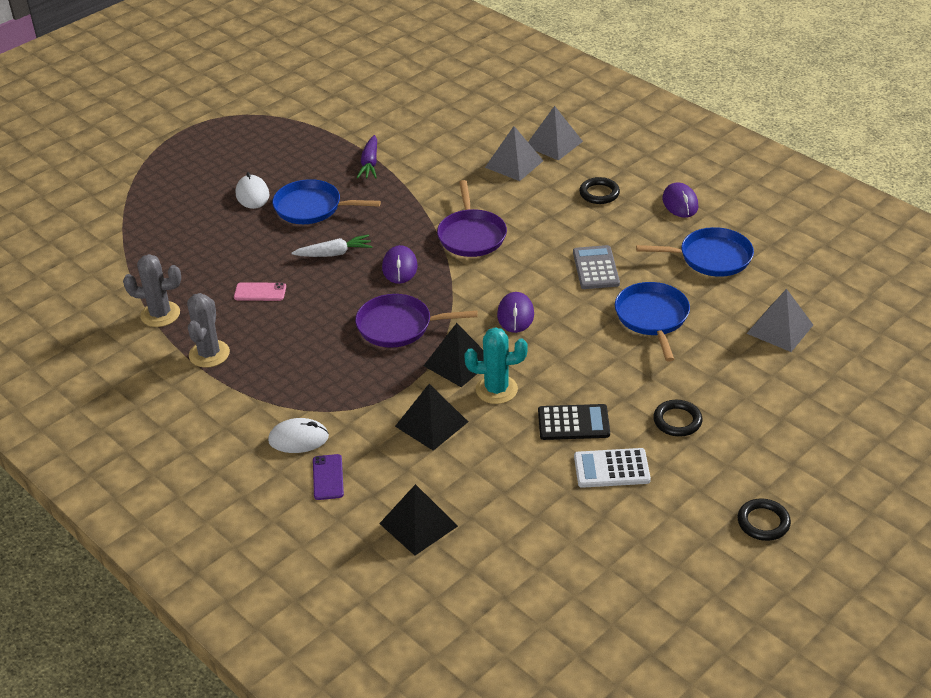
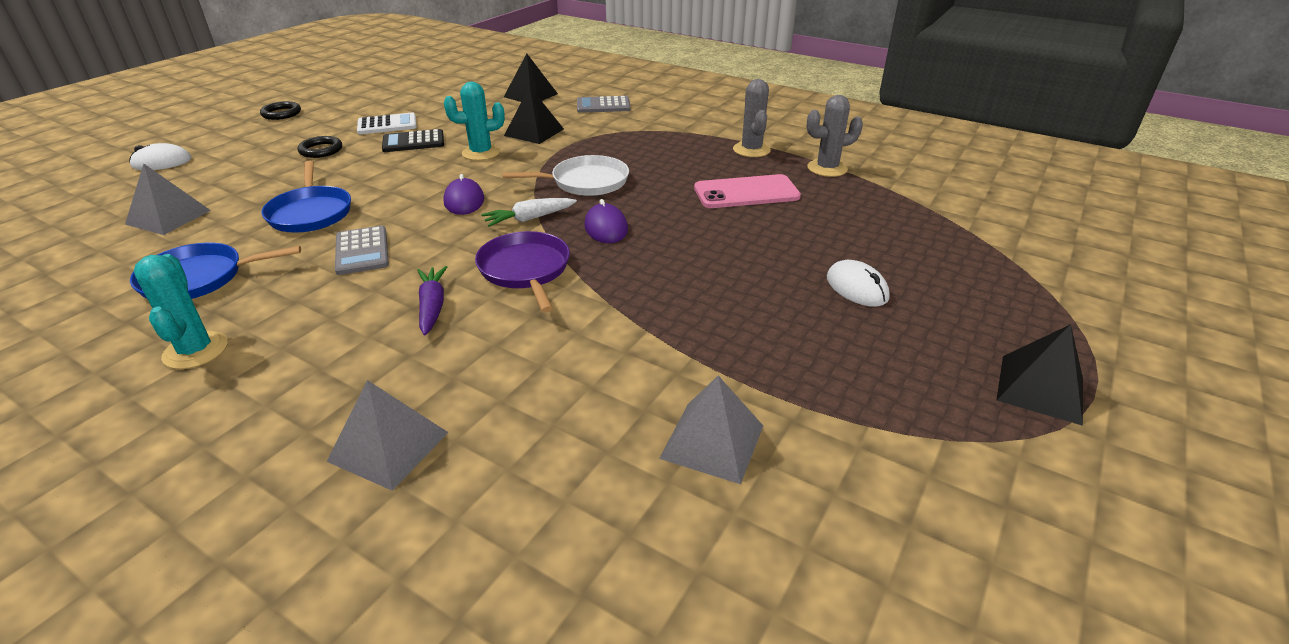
camera: 165 degrees right, 5 degrees down
(260, 292) = (746, 192): pink phone -> pink phone, size x1.83
(298, 439) = (636, 118): white mouse -> white mouse (162, 162)
(311, 208) = (760, 280): blue pan -> none
(328, 477) = (603, 105): purple phone -> grey calculator
(334, 254) = (691, 233): white carrot -> white carrot (529, 219)
(370, 163) = (719, 358): purple carrot -> purple carrot (432, 306)
(398, 326) = (586, 182): purple pan -> white pan
(458, 363) = (519, 164): black pyramid -> black pyramid (1040, 389)
(514, 164) = (469, 389): grey pyramid -> grey pyramid (712, 441)
(599, 193) = (326, 351): black ring -> none
(680, 203) = (195, 350): purple mouse -> turquoise cactus

